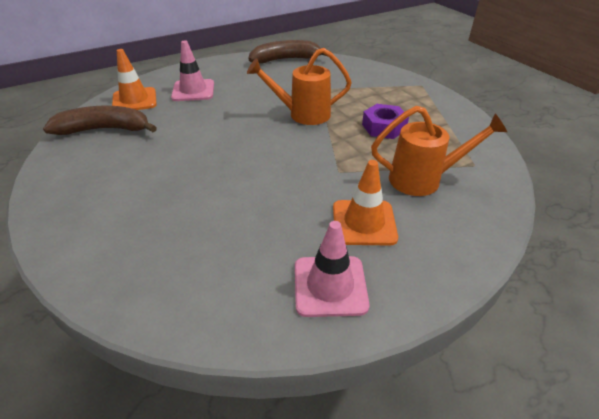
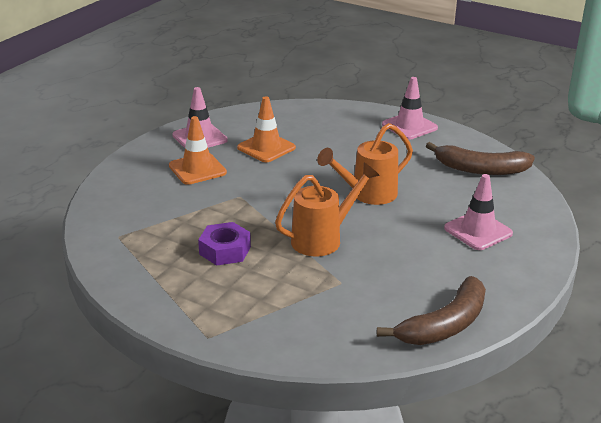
camera: 150 degrees right, 10 degrees down
(66, 202) = (409, 126): none -> pink traffic cone
(105, 129) = (481, 169): brown banana -> brown banana turned 45 degrees clockwise
(134, 100) = (513, 201): orange traffic cone -> orange traffic cone (266, 148)
(422, 179) = (164, 209): orange watering can -> orange watering can (368, 194)

